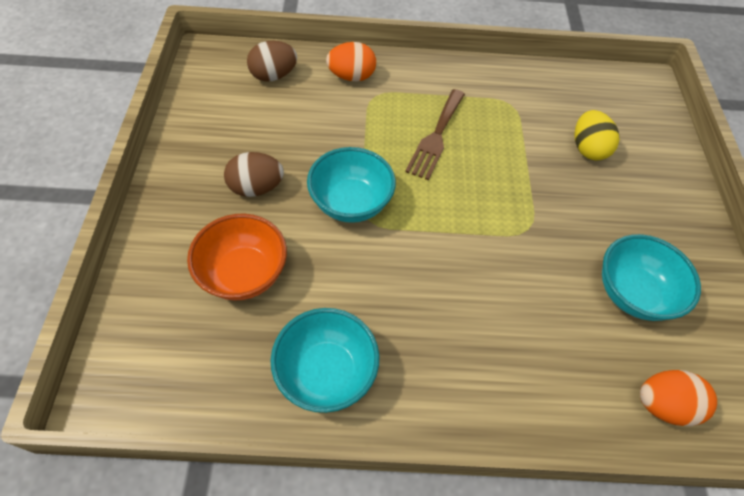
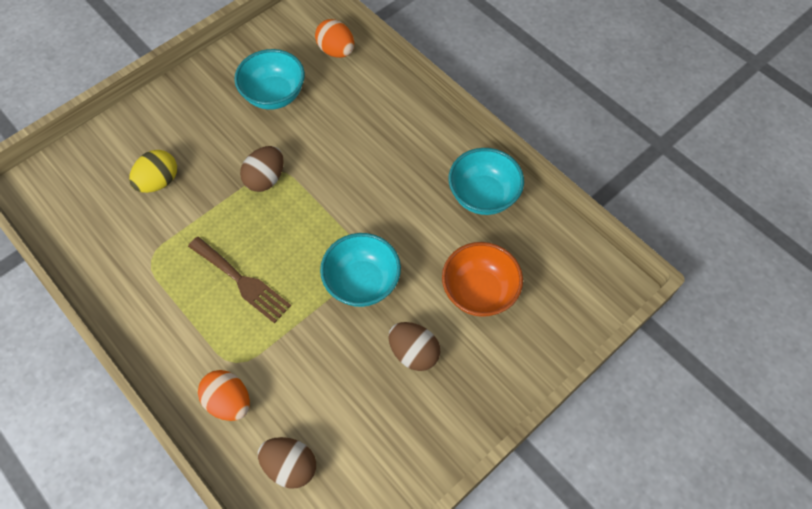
camera: 130 degrees left, 5 degrees up
(436, 137) = (242, 281): brown fork -> brown fork turned 60 degrees clockwise
(525, 215) = (265, 179): none -> brown egg

